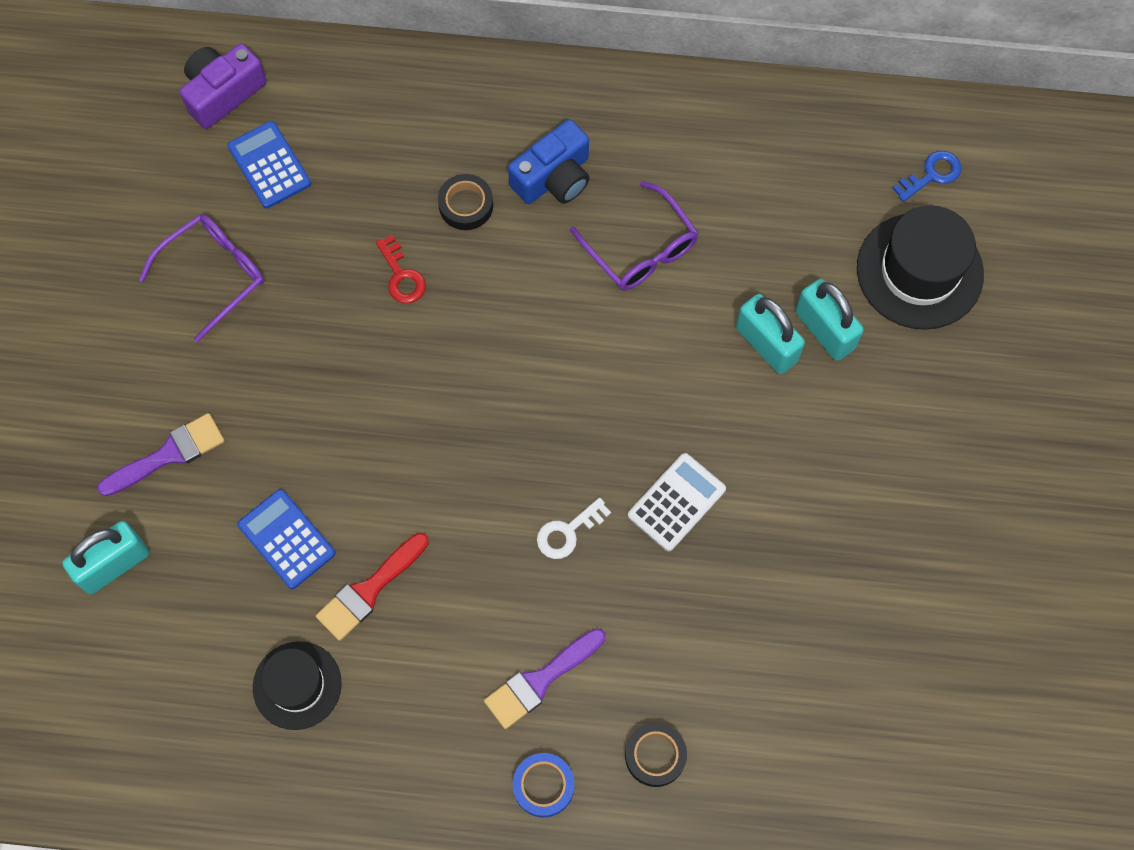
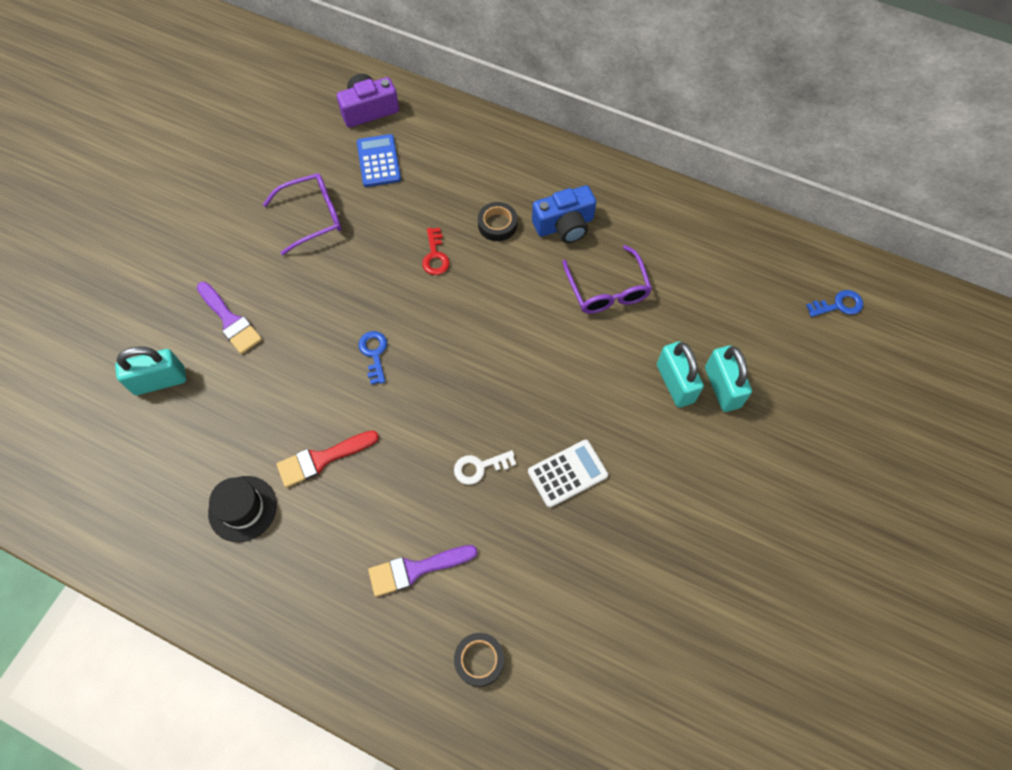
camera: 20 degrees right, 5 degrees down
(169, 454) = (230, 321): purple brush -> purple brush turned 60 degrees clockwise
(286, 539) = (281, 404): blue calculator -> none
(377, 434) = (374, 353): none -> blue key
(543, 786) = (386, 651): blue tape -> none
(919, 271) = (808, 369): black hat -> none

